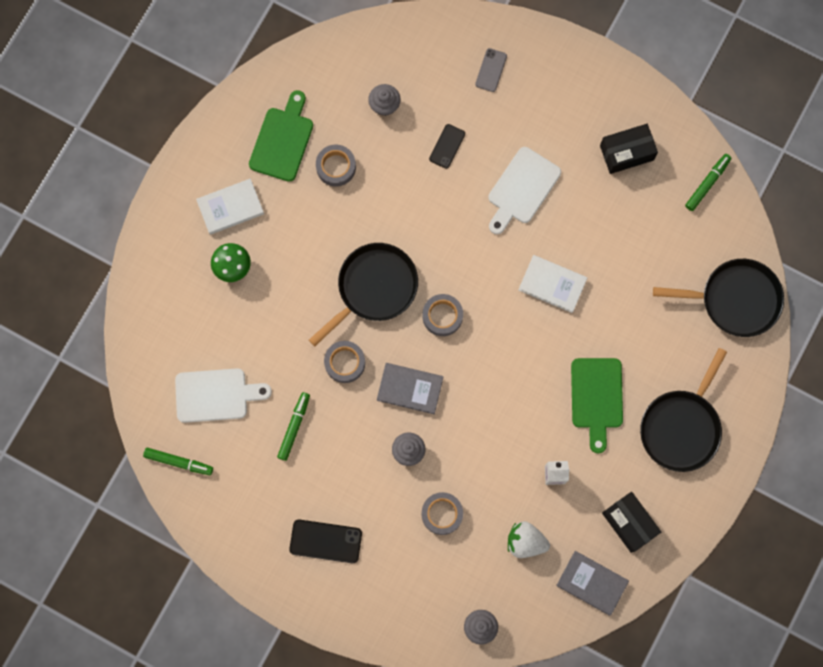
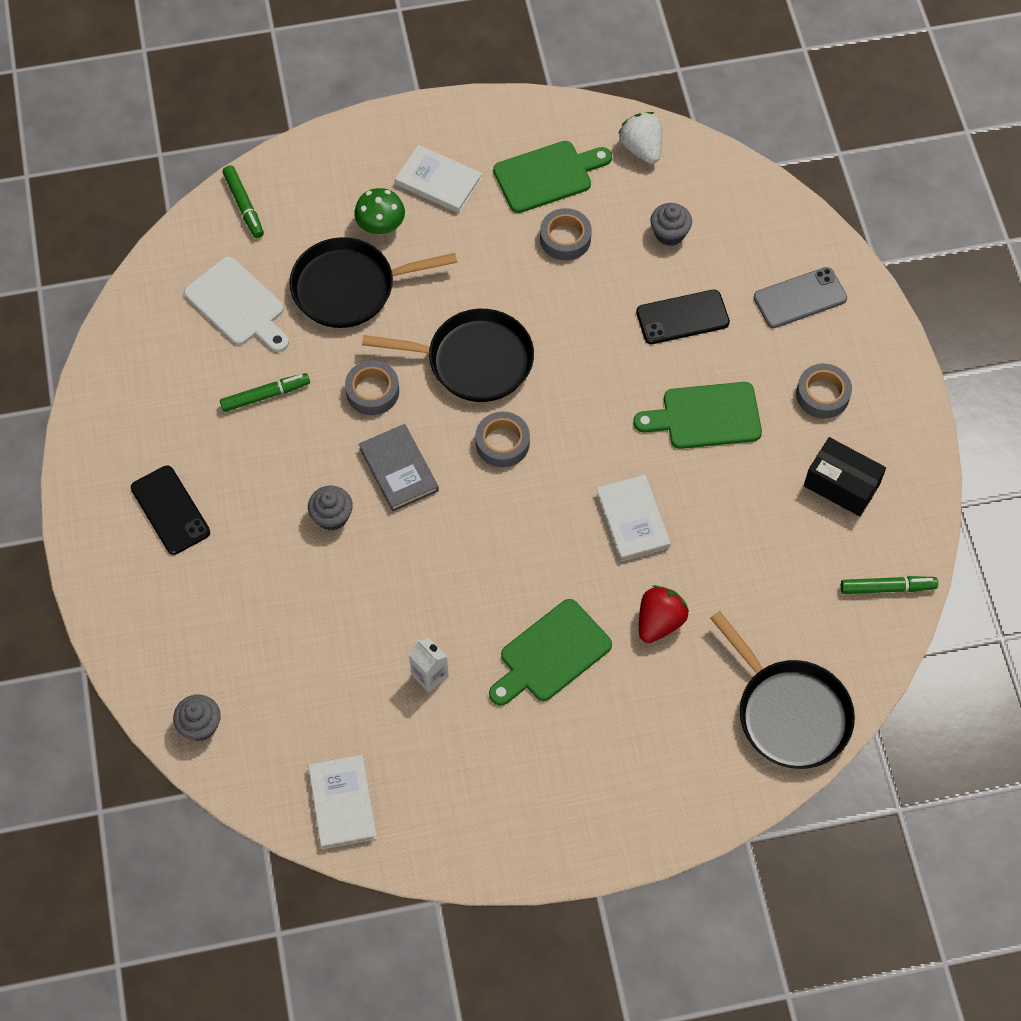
camera: 50 degrees right, 15 degrees down
(179, 462) = (142, 323): green marker -> green marker (244, 205)
(442, 514) = (292, 597): grey tape -> grey tape (822, 395)
(447, 146) = (682, 317): black phone -> black phone, size x1.54
(491, 70) = (800, 298): grey phone -> grey phone, size x1.54
(522, 189) = (705, 416): white cutting board -> green cutting board
(525, 541) = (331, 701): white strawberry -> white strawberry (641, 148)
(592, 583) = (342, 803): grey book -> white book
(626, 322) = (659, 622): none -> red strawberry
(629, 523) = (442, 791): black box -> none
(681, 427) = (596, 765): black pan -> black pan (349, 288)

